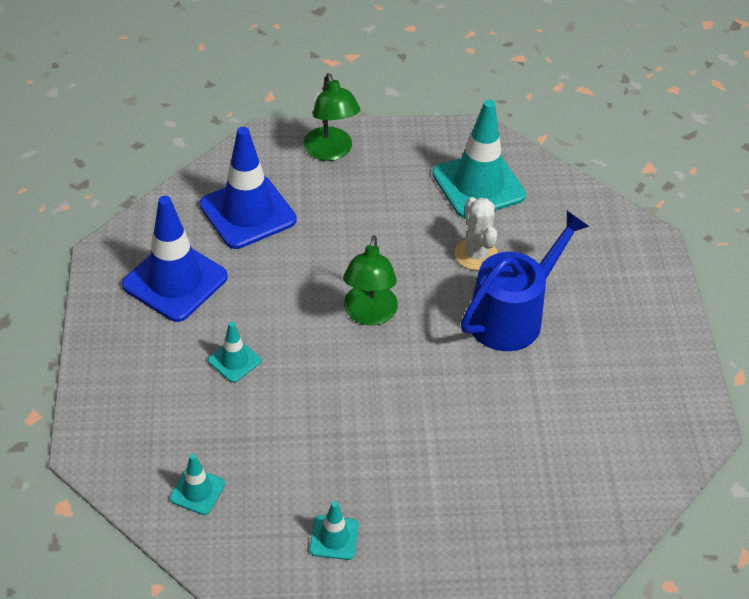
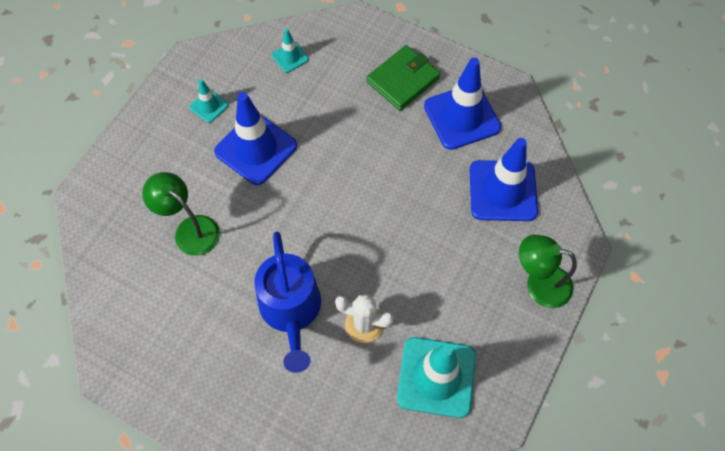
camera: 125 degrees right, 15 degrees up
(157, 356) = (403, 80): none -> green wallet
(234, 360) = (371, 118): turquoise traffic cone -> none
(357, 450) = (256, 149): none -> blue traffic cone
(369, 314) = (356, 216): green lamp -> green lamp (190, 229)

